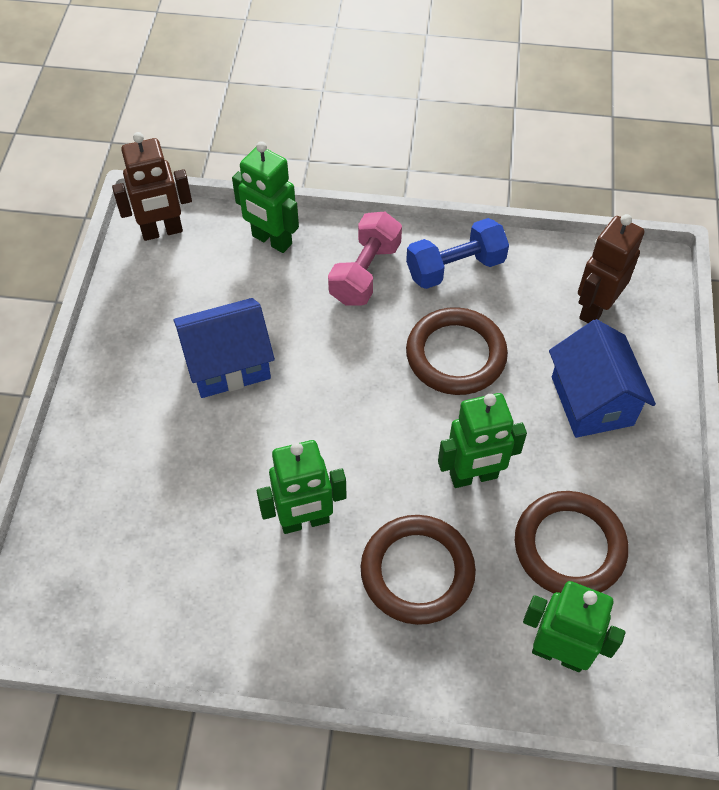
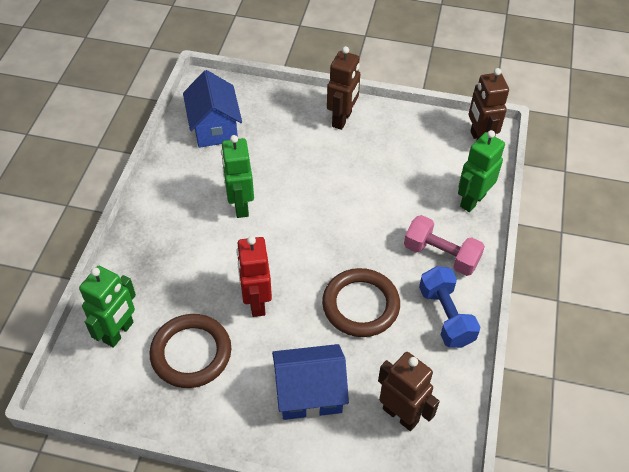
camera: 95 degrees right, 5 degrees down
(118, 398) = (342, 119): none -> brown robot
(228, 364) = (363, 172): blue house -> blue house (214, 128)
(417, 572) = (193, 261): brown ring -> none
(473, 476) = (256, 302): green robot -> red robot

